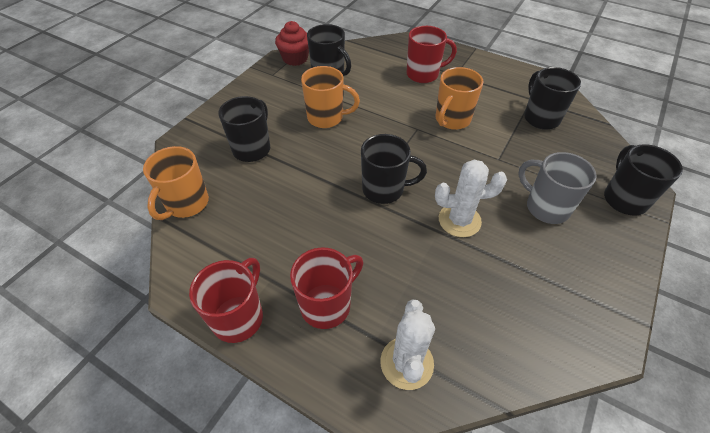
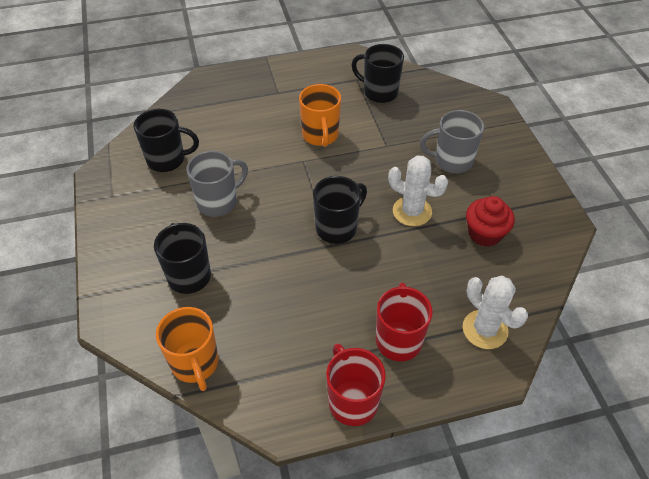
camera: 45 degrees left, 0 degrees up
(295, 58) = (114, 165): red cupcake -> red cupcake (485, 233)
(326, 118) = (218, 202): orange mug -> grey mug
(423, 74) = (252, 108): red mug -> none
(459, 220) = (412, 211): white cactus -> white cactus turned 75 degrees clockwise
(624, 199) = (487, 121): black mug -> none

